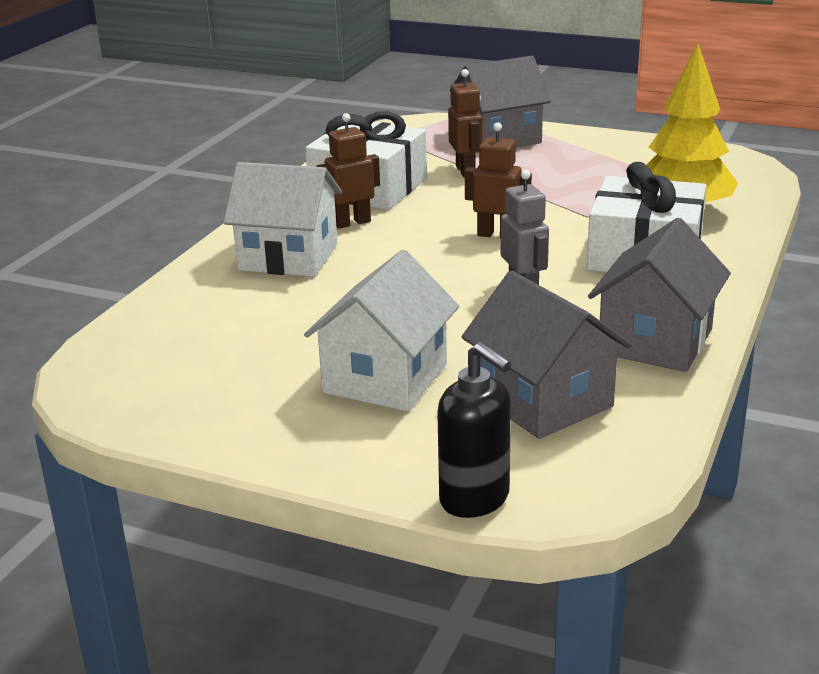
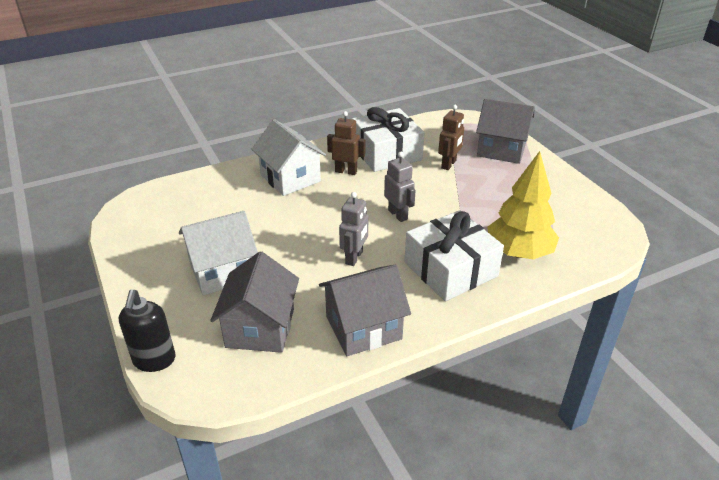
camera: 40 degrees right, 10 degrees up
(496, 235) = (398, 215): brown robot -> grey robot

